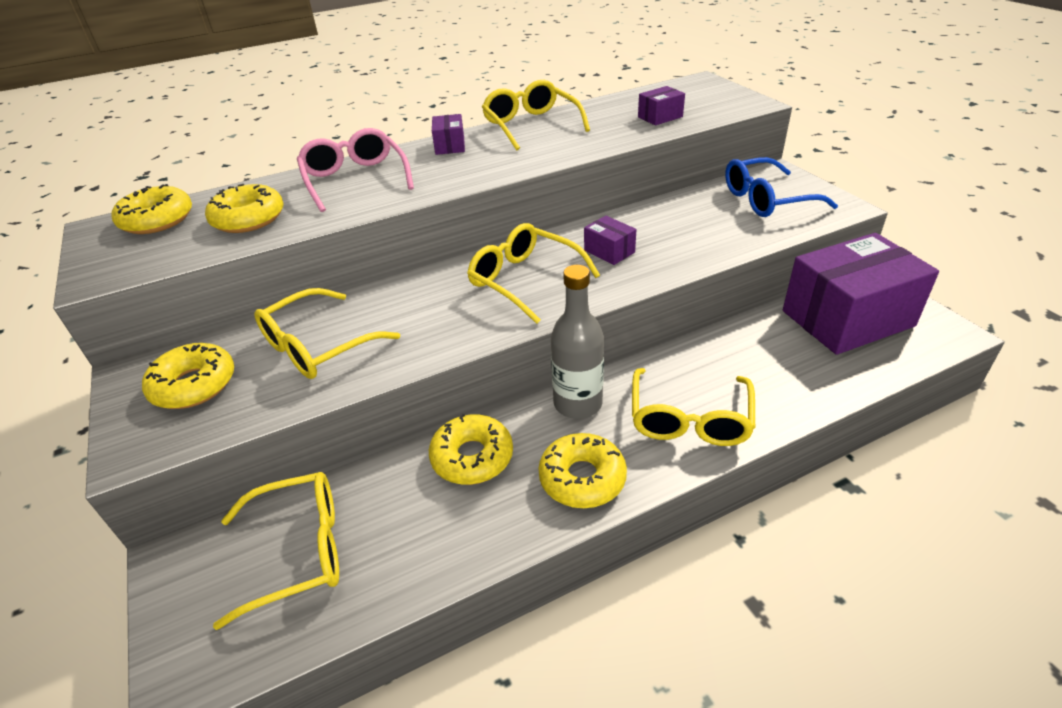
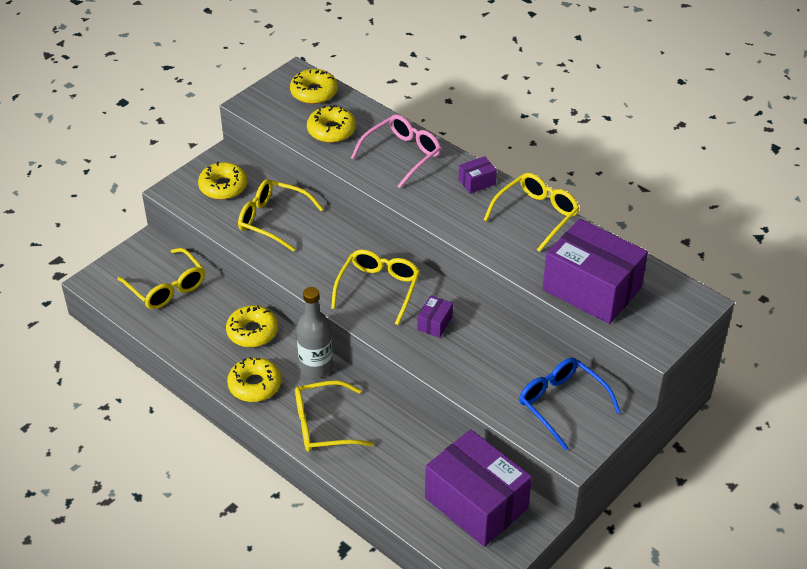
camera: 65 degrees right, 5 degrees up
(660, 117) = (592, 289): purple box -> purple box, size x2.44

